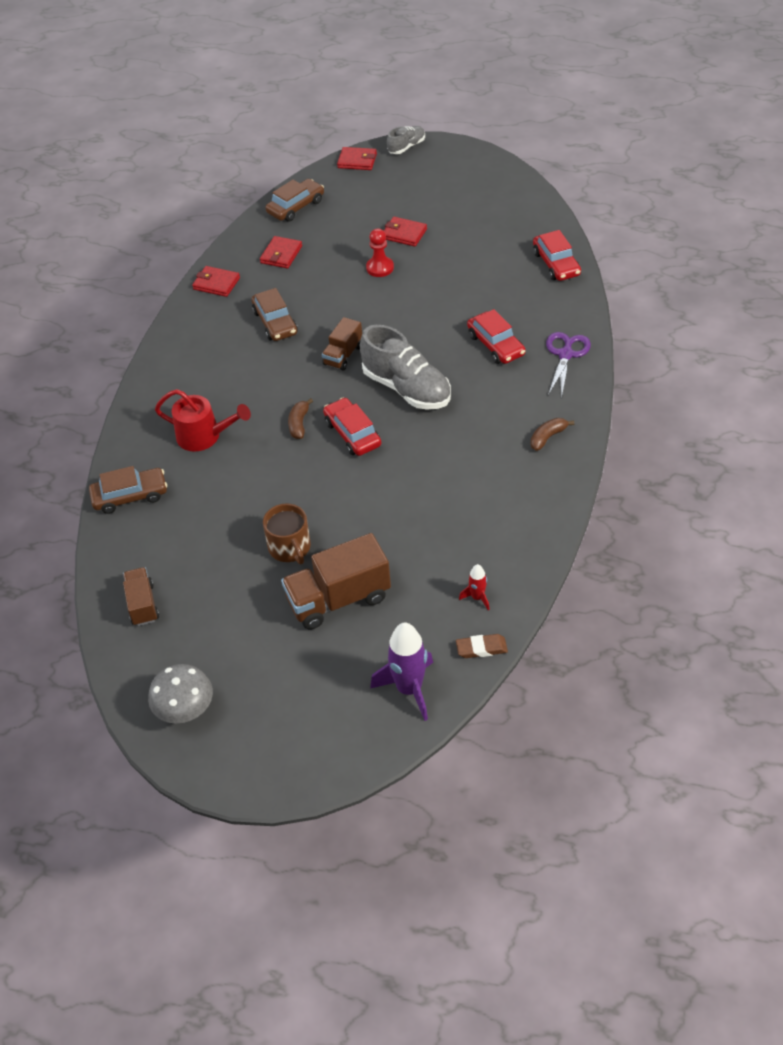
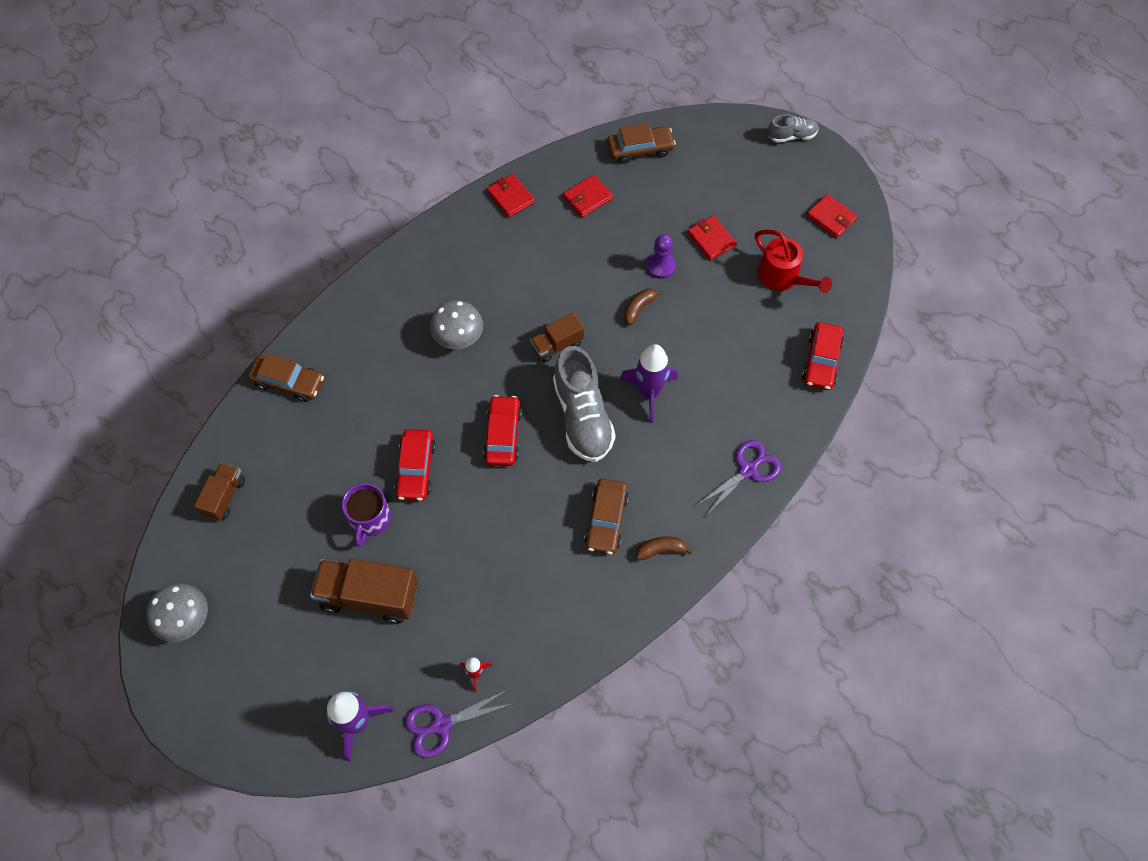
camera: 30 degrees right, 15 degrees up
(204, 436) = (385, 359): red watering can -> red watering can (783, 278)
(255, 391) = (458, 337): none -> grey mushroom
(275, 322) = (527, 272): brown car -> brown car (606, 520)
(290, 548) = (369, 519): brown mug -> purple mug
(299, 424) = (468, 396): brown banana -> brown banana (639, 308)
(357, 161) = (734, 126): red wallet -> red wallet (831, 218)
(380, 268) = (660, 266): red pawn -> purple pawn
(445, 347) = (649, 393): none -> purple rocket
(481, 648) = (441, 725): brown eraser -> purple scissors
(495, 345) = (694, 419): red car -> red car (416, 469)

